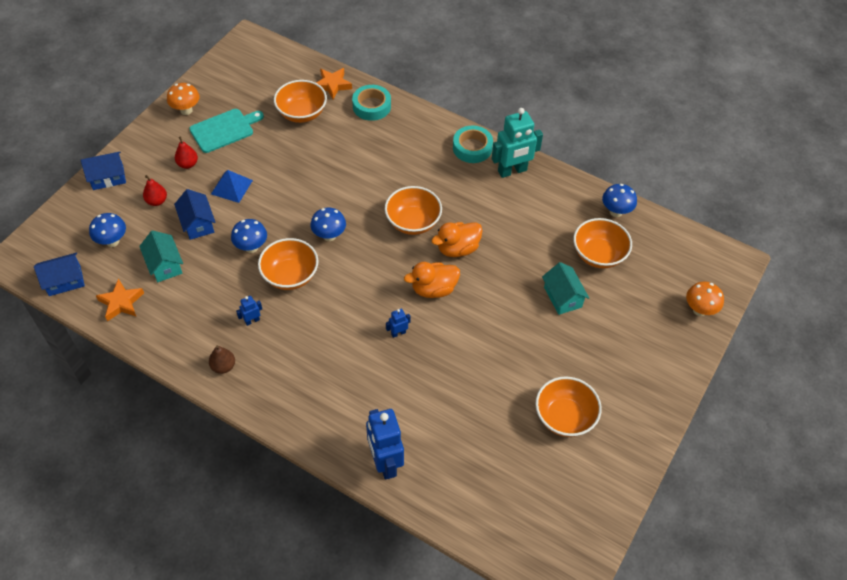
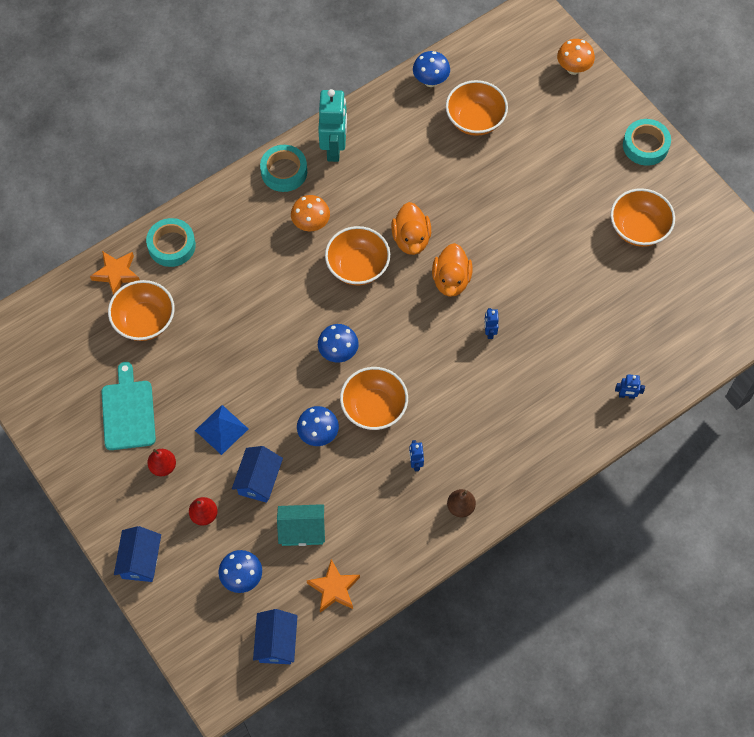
camera: 65 degrees left, 10 degrees up
(186, 110) = (74, 444): orange mushroom -> orange mushroom (311, 224)
(197, 223) = (259, 480): blue house -> blue house turned 75 degrees counterclockwise
(385, 462) = (626, 395): blue robot -> blue robot, size x0.45
(562, 297) = (510, 172): turquoise house -> none
(657, 394) = (645, 145): none -> turquoise tape

